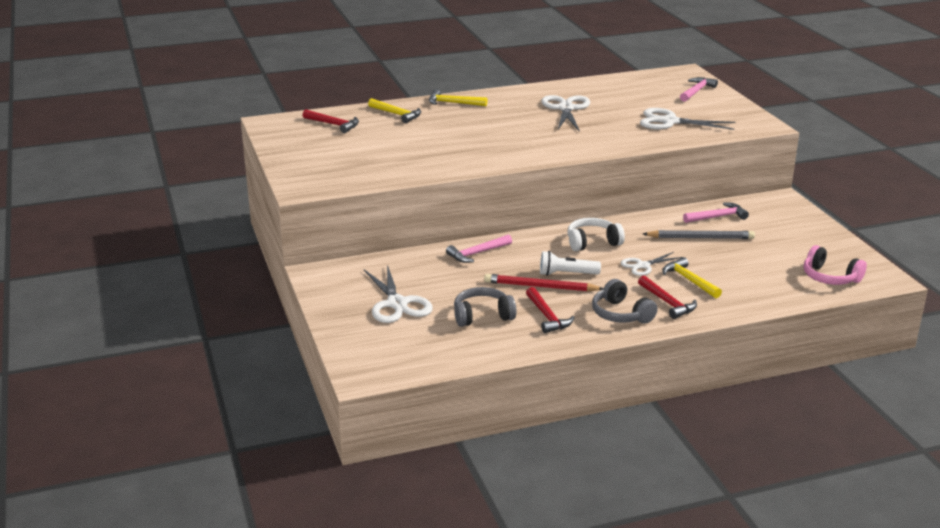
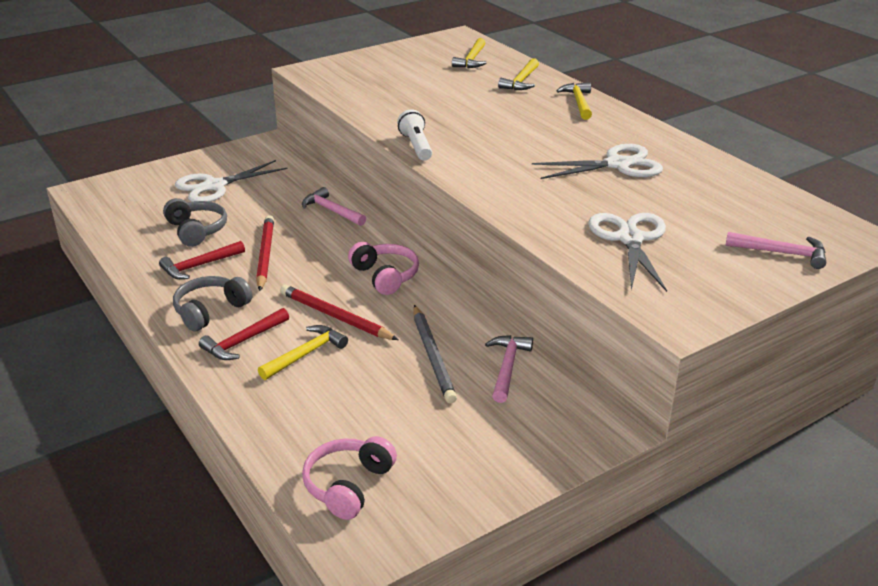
camera: 75 degrees right, 5 degrees up
(333, 124) = (472, 60): red hammer -> yellow hammer
(566, 274) = (299, 267): white flashlight -> white flashlight (416, 146)
(592, 242) = (385, 276): white headphones -> pink headphones
(643, 265) = (335, 316): white scissors -> red pencil
(717, 217) = (507, 367): pink hammer -> pink hammer turned 135 degrees counterclockwise

